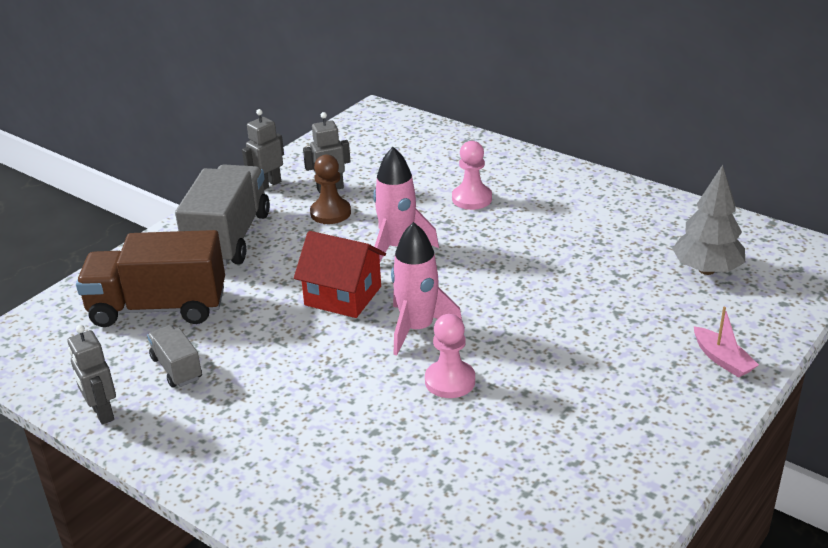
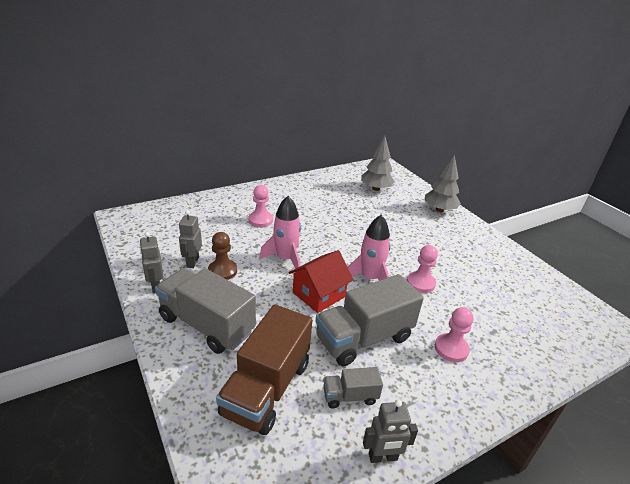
camera: 70 degrees left, 0 degrees up
(282, 355) = (364, 338): none -> grey truck
(314, 439) = (451, 349): none -> pink pawn
(722, 359) = (439, 210): pink boat -> grey tree

